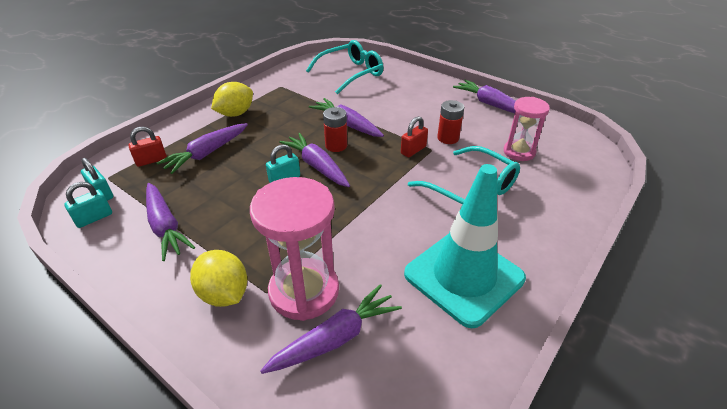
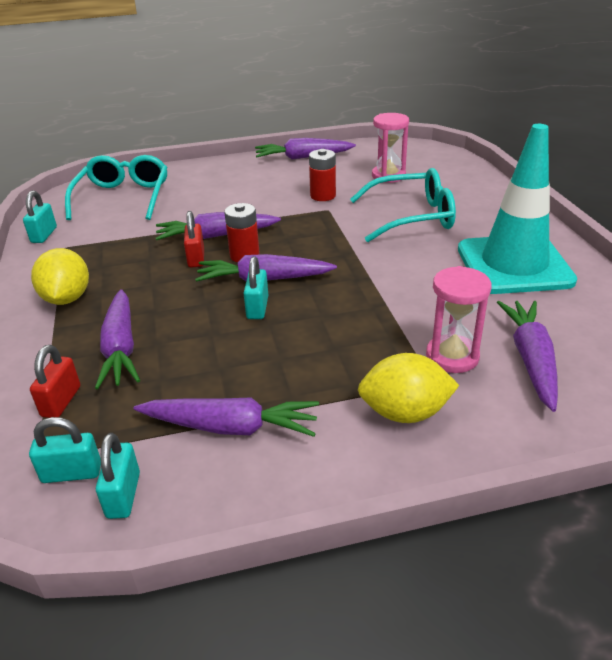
camera: 50 degrees left, 5 degrees down
(286, 74) = (44, 235): none -> turquoise padlock
(304, 291) = (452, 356): pink hourglass -> pink hourglass, size x0.62
(413, 150) = (316, 219): red padlock -> red padlock (196, 258)

